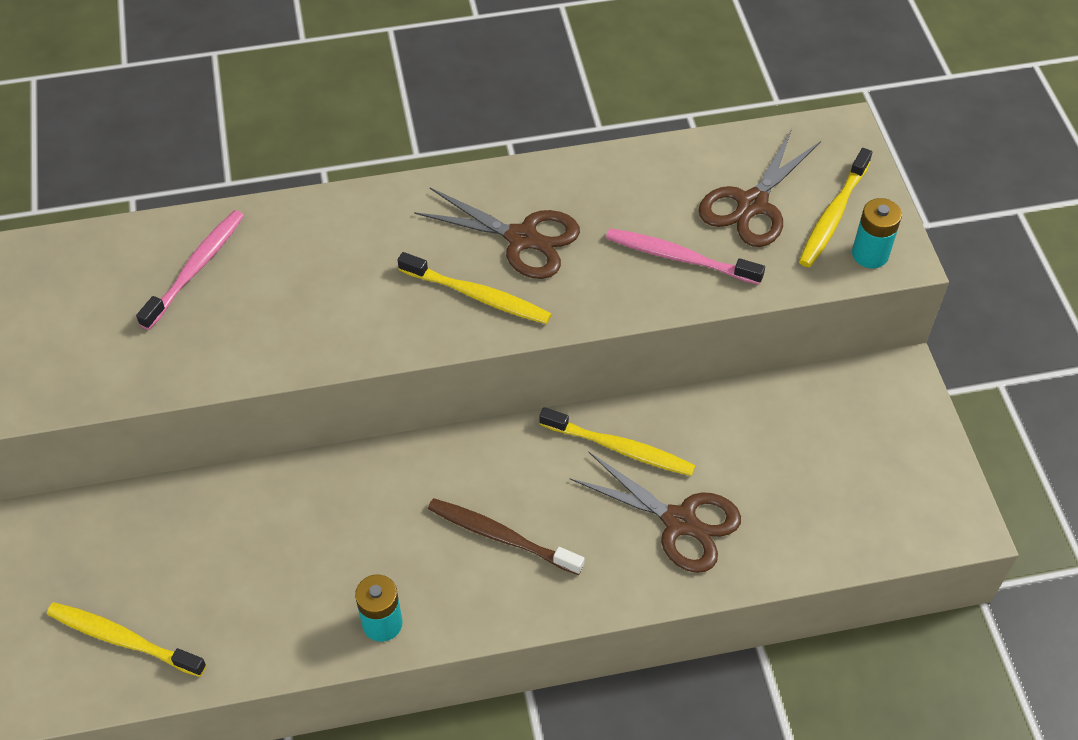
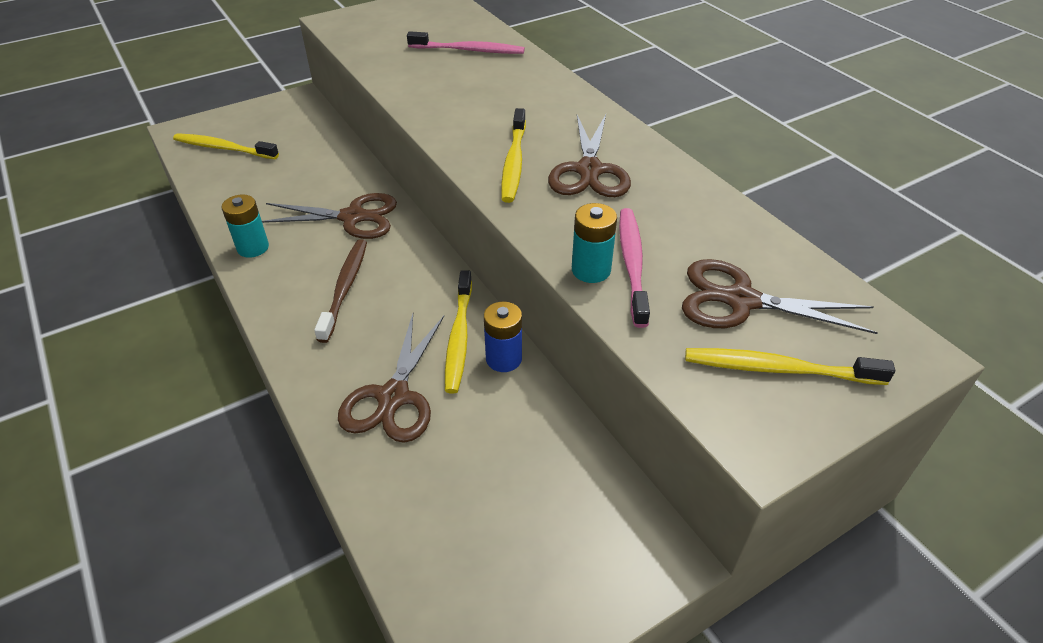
camera: 70 degrees right, 10 degrees down
(123, 639) = (224, 148): yellow toothbrush -> yellow toothbrush turned 75 degrees counterclockwise
(371, 506) = (353, 217): none -> brown scissors
(663, 419) = (503, 359): none -> blue battery
(870, 254) = (745, 414): turquoise battery -> turquoise battery (591, 270)

